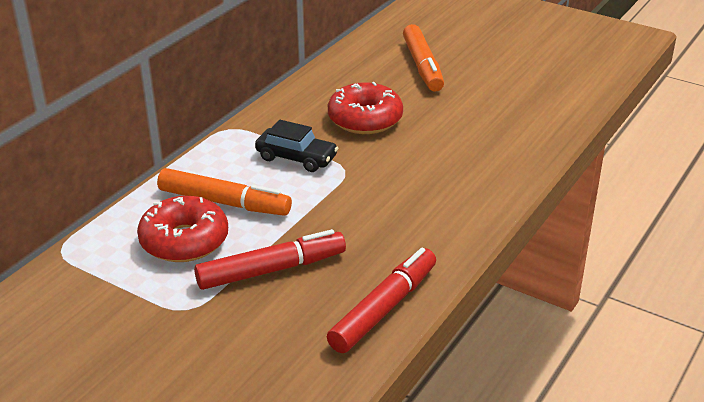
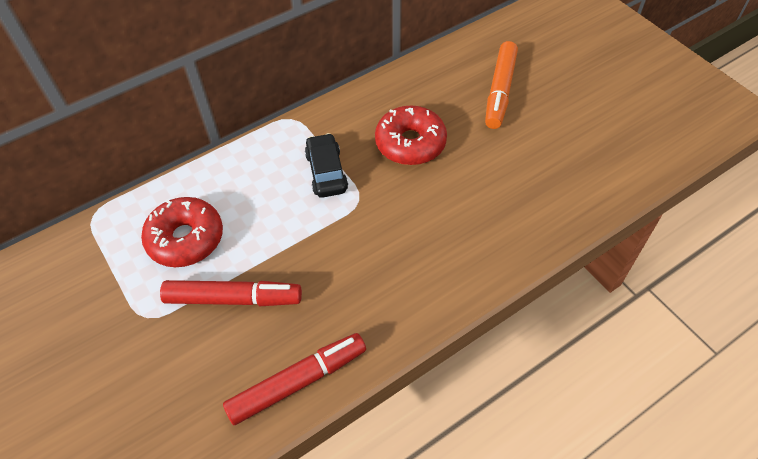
camera: 25 degrees right, 20 degrees up
(224, 202) = (240, 205): orange marker -> none
(296, 158) = (326, 172): black car -> black car turned 150 degrees counterclockwise

